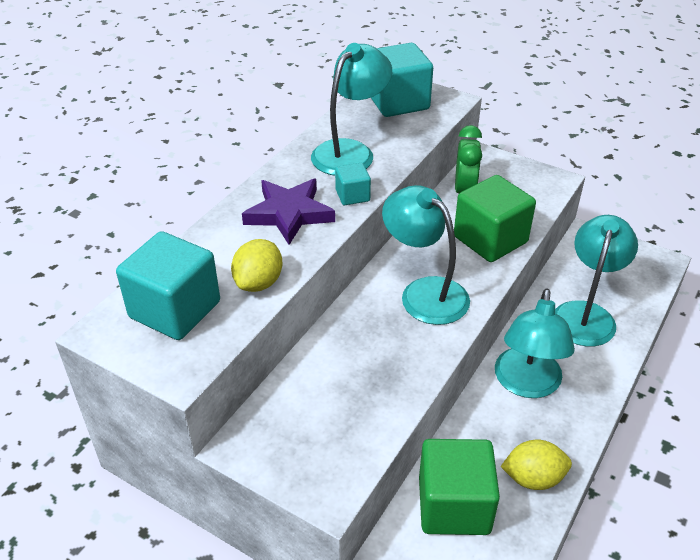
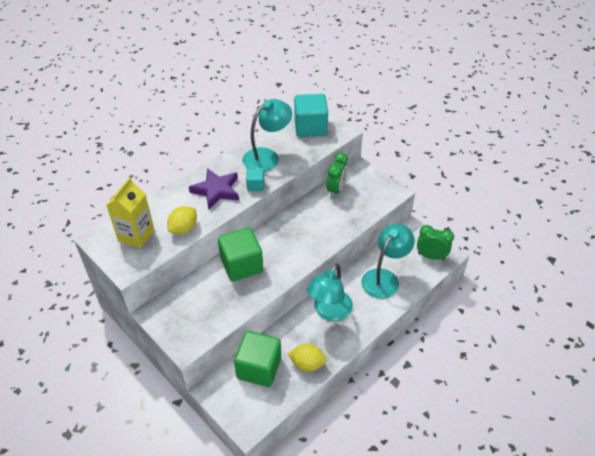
camera: 15 degrees right, 5 degrees up
(175, 310) = (136, 235): turquoise cube -> yellow carton
(424, 292) = (283, 248): turquoise lamp -> none
(490, 239) = (336, 223): green cube -> green cube (241, 265)
(638, 268) = (431, 256): none -> green clock

